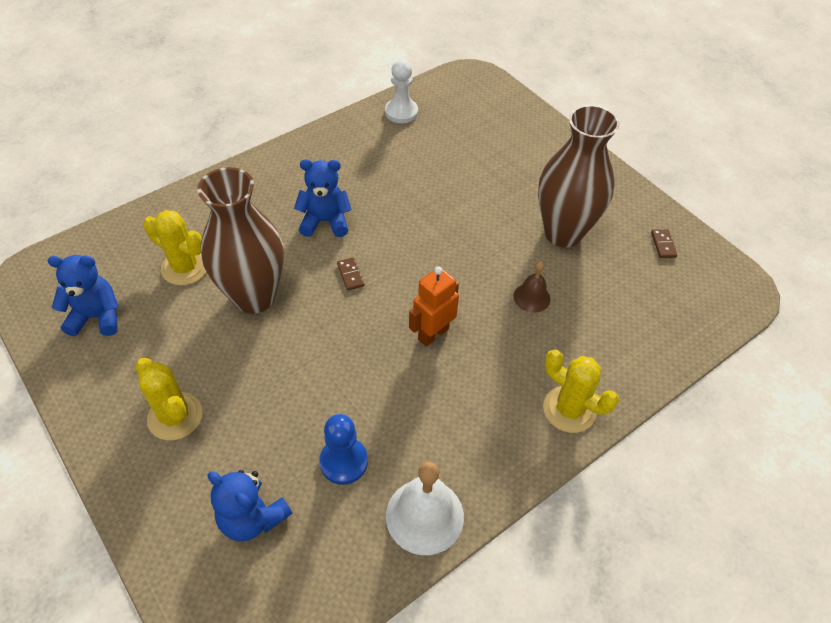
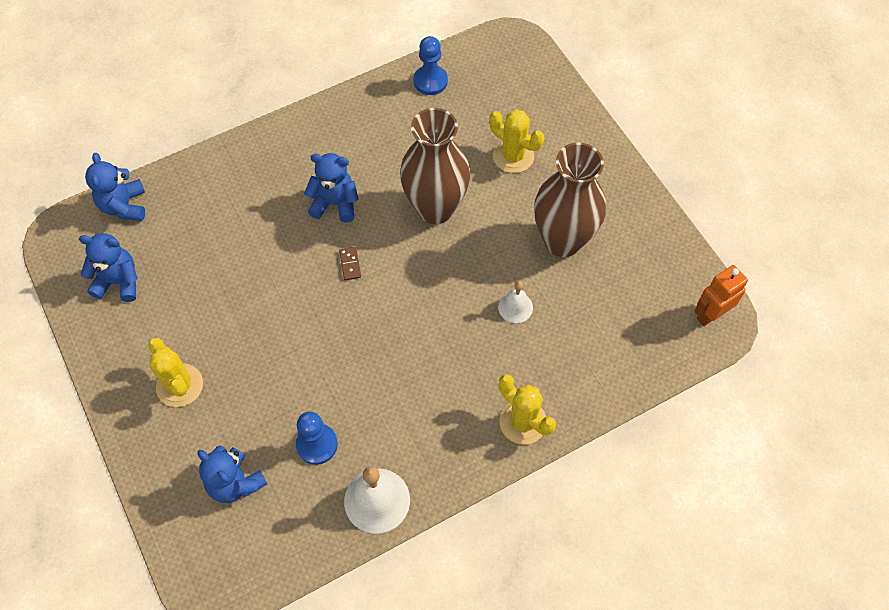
camera: 10 degrees right, 10 degrees up
(99, 244) = (124, 206): none -> blue teddy bear
(185, 267) = (200, 239): yellow cactus -> yellow cactus (513, 156)
(254, 297) = (259, 277): brown vase -> brown vase (435, 208)
(401, 112) = (430, 81): white pawn -> blue pawn
(433, 334) = (415, 334): orange robot -> orange robot (710, 314)
(531, 297) = (515, 307): brown bell -> white bell
(663, 245) = (658, 264): brown domino -> none

